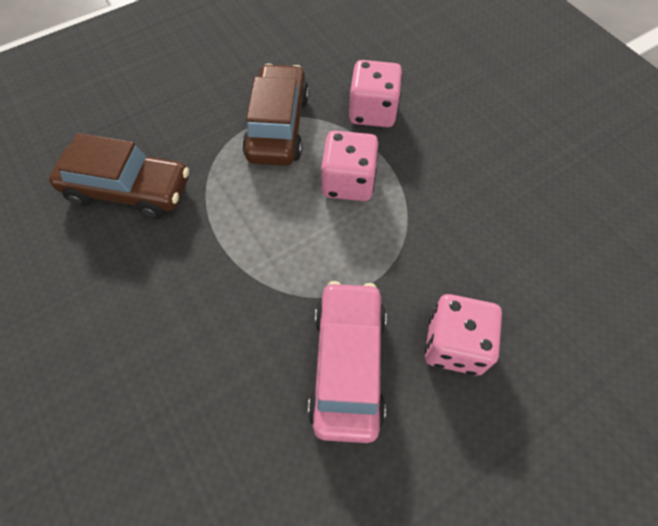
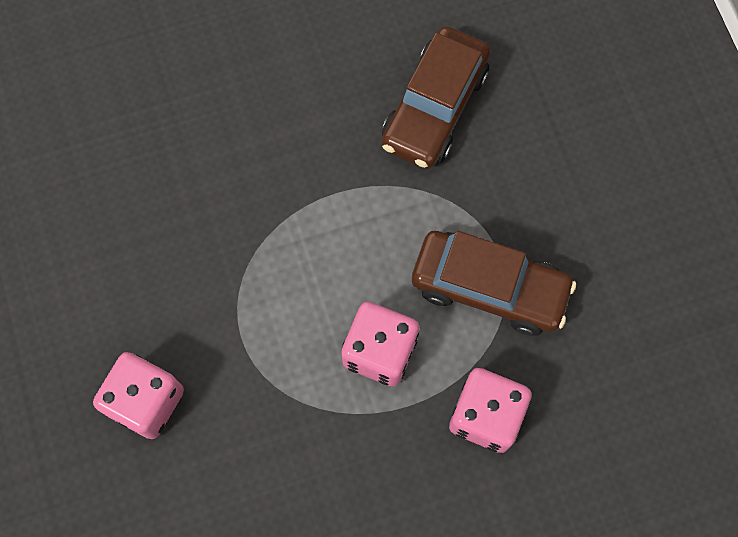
camera: 105 degrees right, 10 degrees up
(347, 365) = (161, 289): pink car -> none

